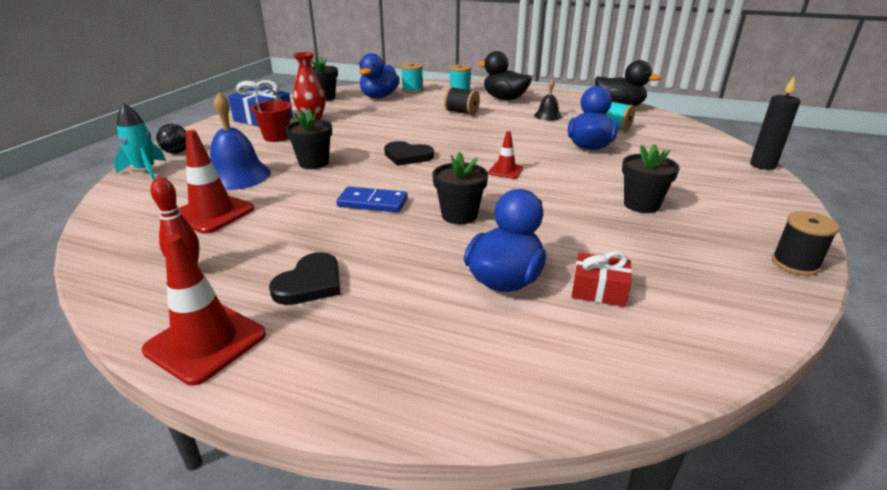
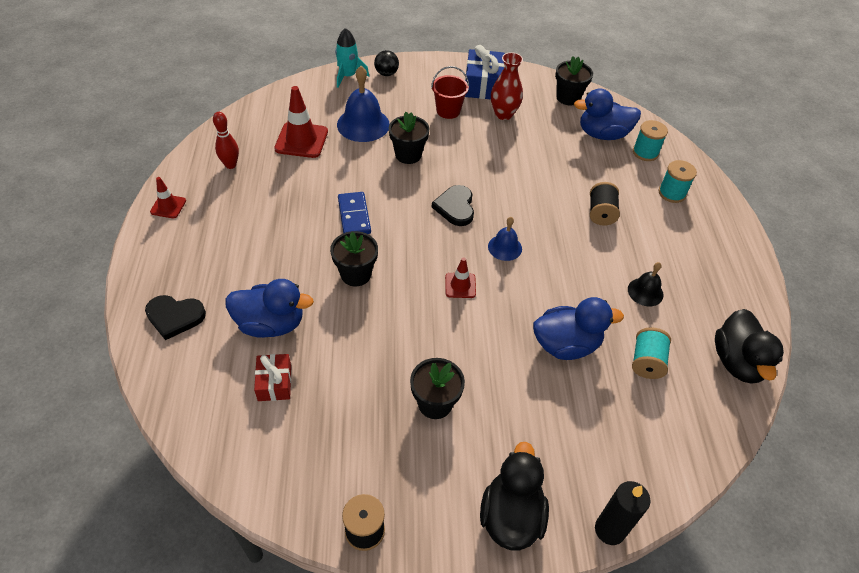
camera: 65 degrees right, 20 degrees up
(205, 342) = (168, 206): red traffic cone -> red traffic cone, size x0.56
(310, 283) = (234, 225): black heart -> black heart (175, 317)
(472, 147) = (505, 247): none -> blue bell
(504, 99) = (679, 239): black duck -> black duck (511, 516)

